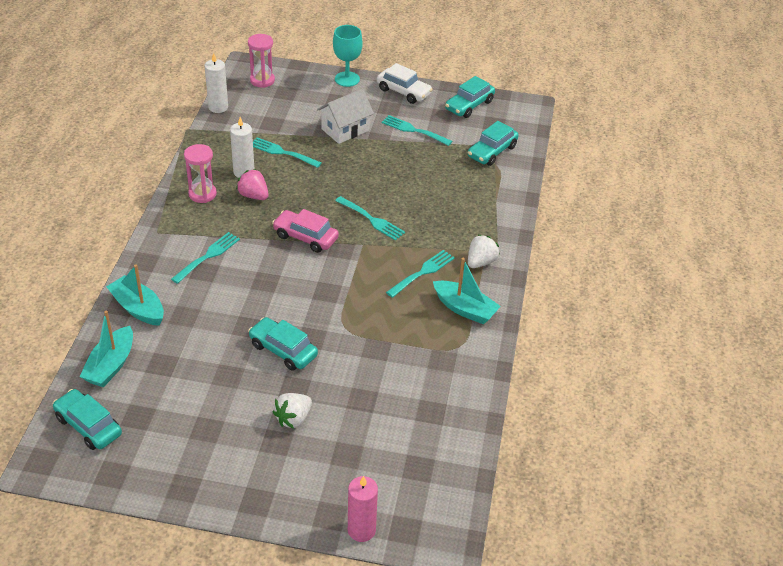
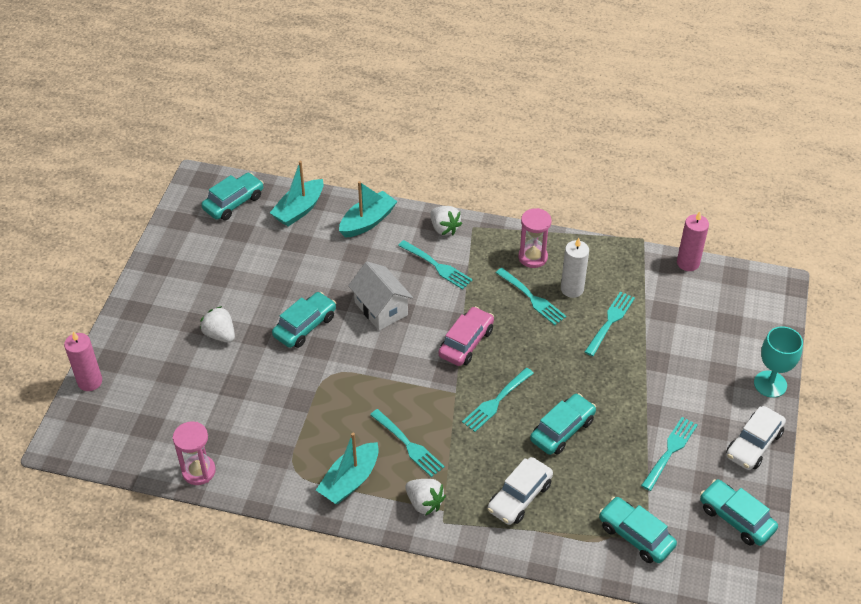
camera: 95 degrees right, 5 degrees up
(111, 365) = (299, 210): turquoise boat -> turquoise boat turned 75 degrees counterclockwise
(156, 251) = (444, 228): none -> white strawberry
(218, 107) = (688, 263): white candle -> pink candle
(253, 196) = (532, 298): pink strawberry -> turquoise fork
(262, 80) = (749, 300): pink hourglass -> pink hourglass (198, 471)
(345, 130) = (661, 380): white house -> white house (381, 309)
(398, 183) = (562, 430): none -> turquoise car
(467, 208) = (519, 497): none -> white car

